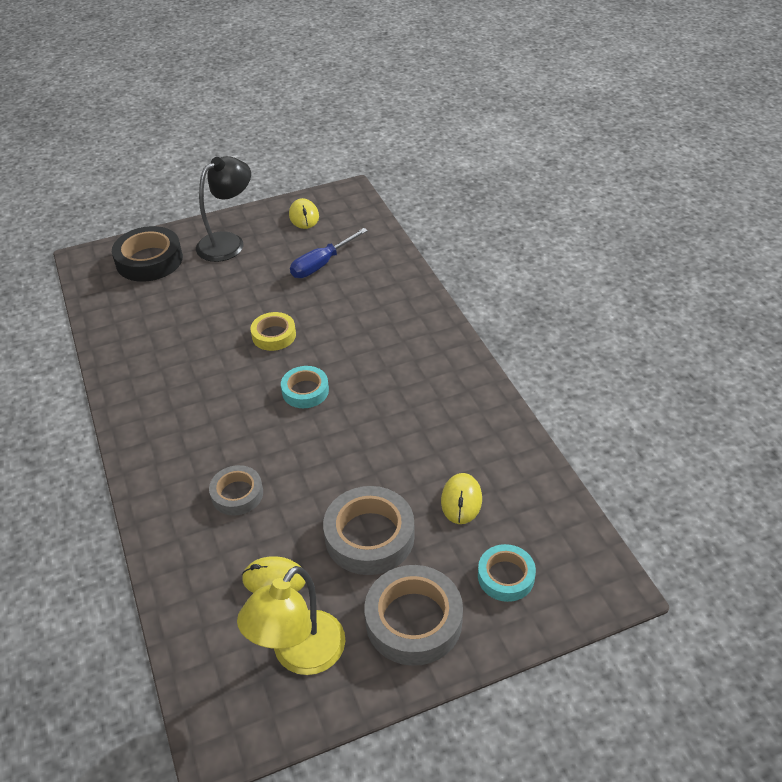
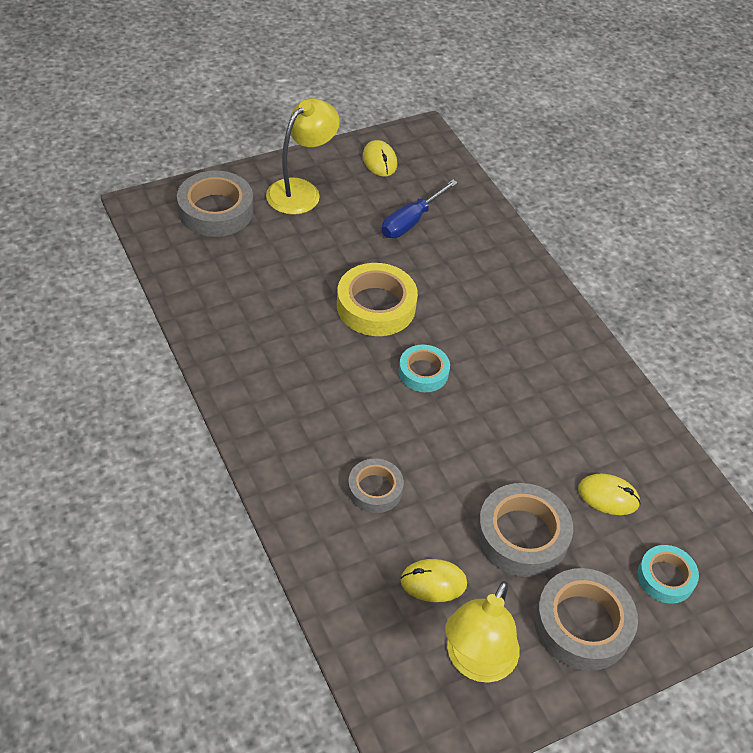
camera: 10 degrees left, 5 degrees up
(149, 260) = (216, 210): black tape -> grey tape
(228, 242) = (301, 191): black lamp -> yellow lamp
(274, 335) = (376, 306): yellow tape -> yellow tape, size x1.65
(461, 500) = (608, 496): yellow mouse -> yellow mouse turned 75 degrees counterclockwise

